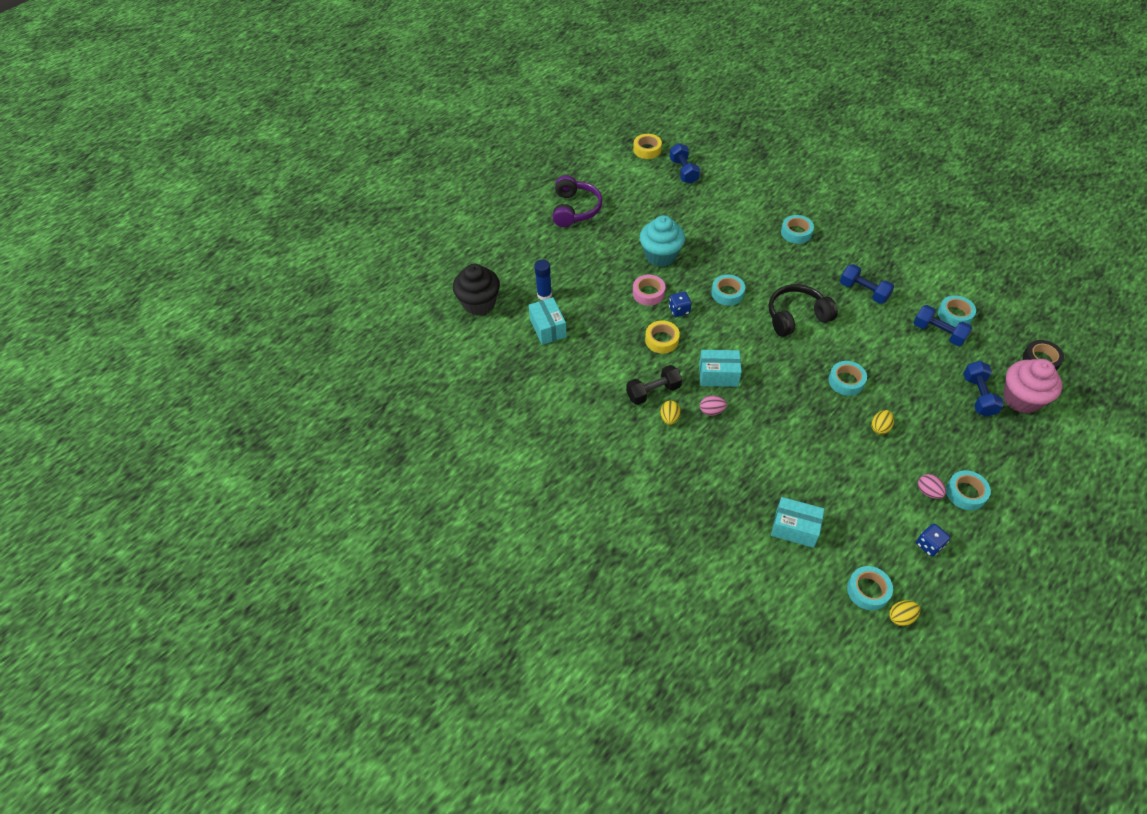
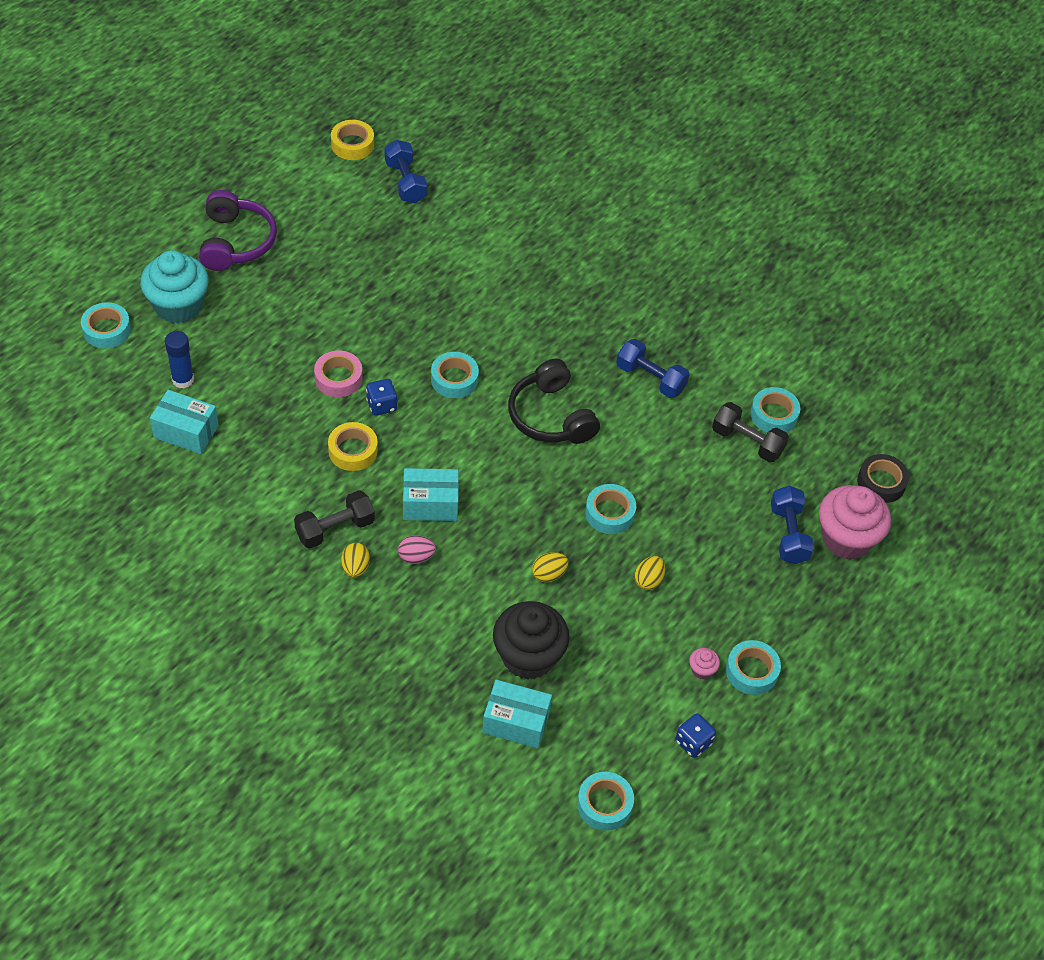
camera: 10 degrees left, 0 degrees up
(479, 303) = (83, 392): black cupcake -> black cupcake (528, 656)
(548, 328) = (186, 432): turquoise box -> turquoise box turned 45 degrees counterclockwise
(660, 255) = (361, 319): turquoise cupcake -> turquoise cupcake (178, 306)
(796, 232) = (564, 285): turquoise tape -> turquoise tape (106, 330)
(796, 316) = (550, 416): black headphones -> black headphones turned 90 degrees counterclockwise
(901, 617) = (643, 838): yellow egg -> yellow egg (549, 574)
(928, 492) = (702, 670): pink egg -> pink cupcake
(938, 333) = (747, 442): blue dumbbell -> black dumbbell

